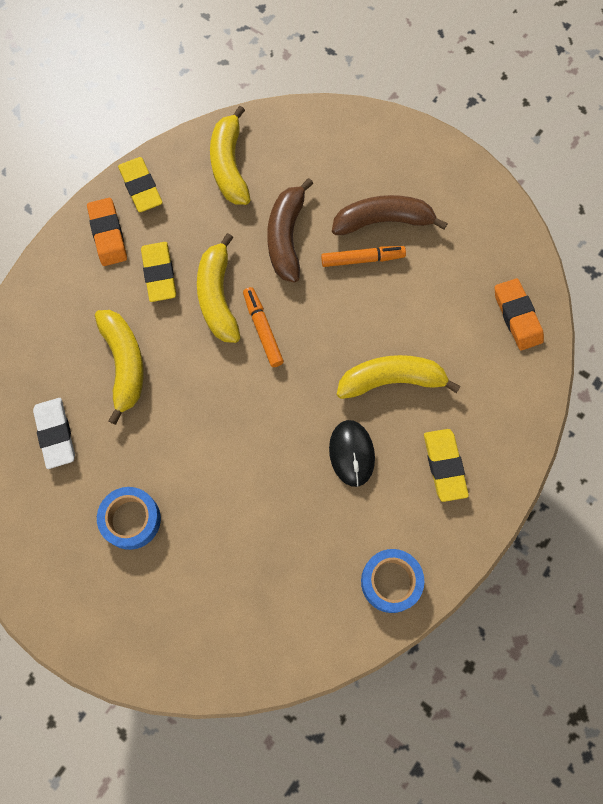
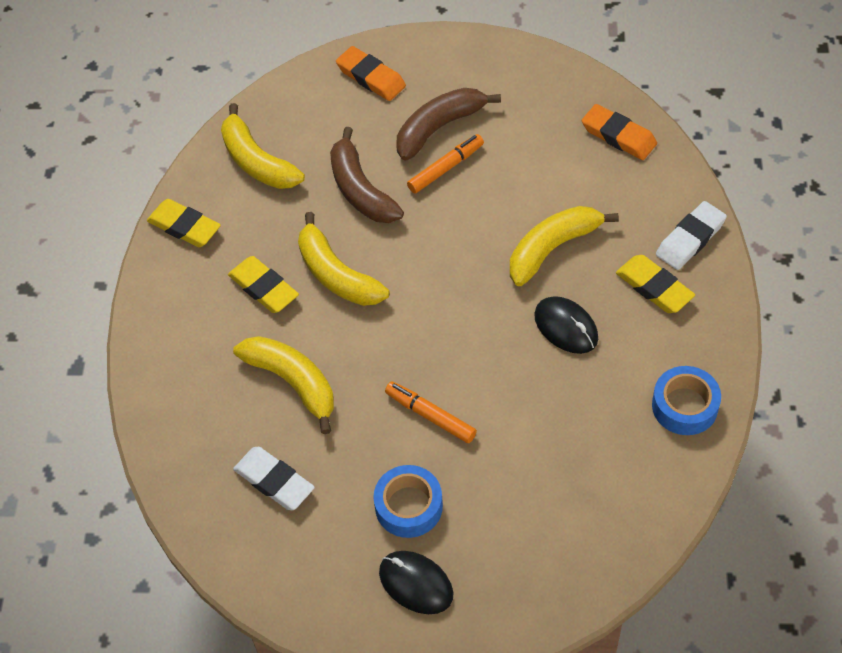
camera: 30 degrees left, 15 degrees down
(91, 584) = (416, 583): none -> black mouse
(108, 234) = (184, 284): orange eraser -> orange eraser (371, 77)
(263, 330) = (402, 276): orange marker -> orange marker (430, 416)
(505, 443) = (690, 239): none -> white eraser

